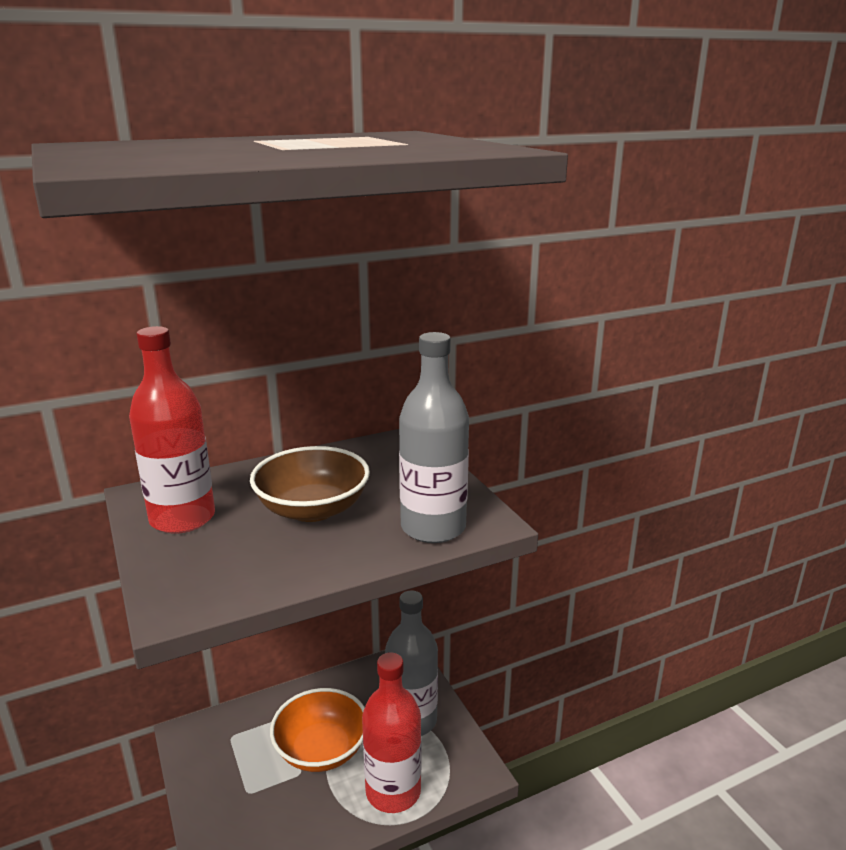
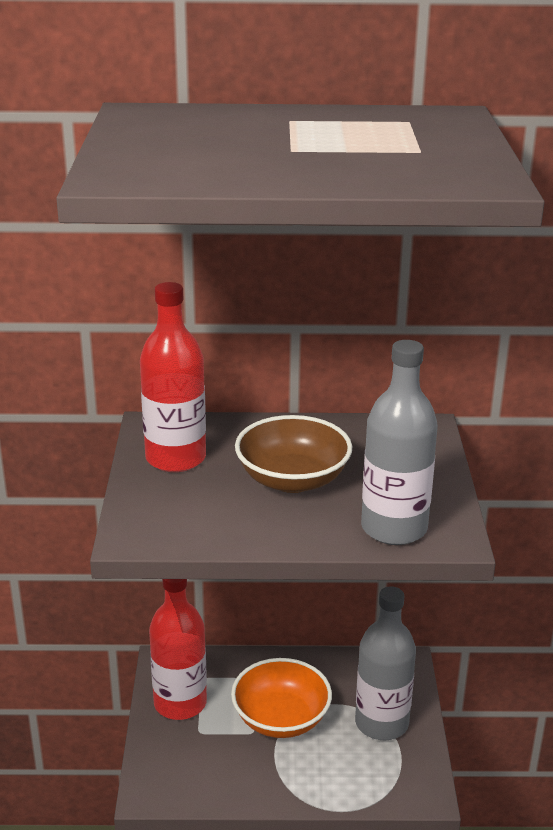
camera: 25 degrees right, 5 degrees up
(393, 791) = (331, 779): red bottle -> red bottle (180, 703)

